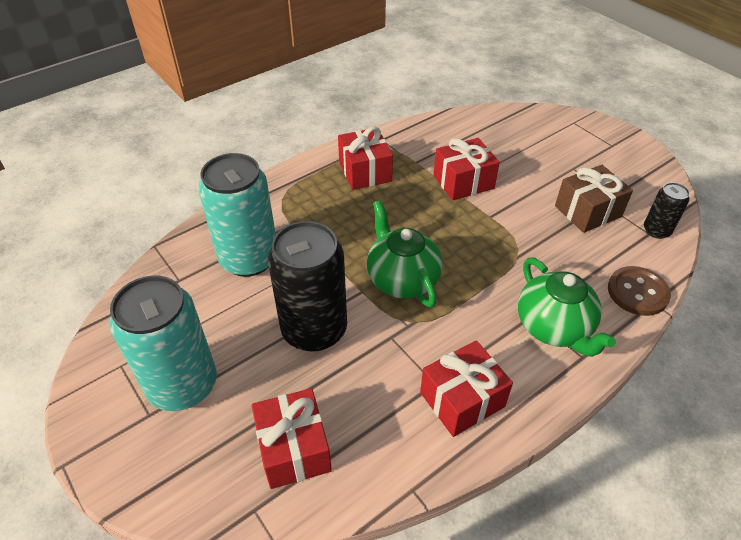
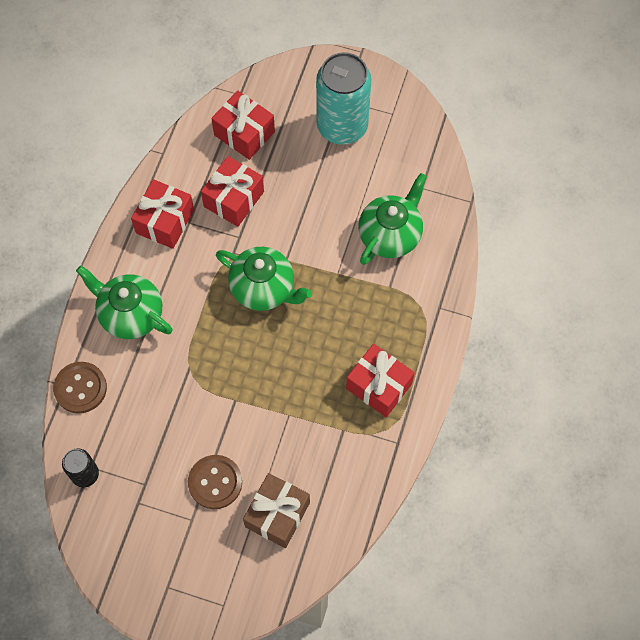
camera: 145 degrees right, 20 degrees up
(249, 259) = (390, 235): turquoise can -> green teapot
(314, 330) = (294, 210): black can -> none
(463, 182) = (283, 430): red gift -> red gift (234, 199)
(541, 178) = (215, 482): none -> brown button
(588, 211) = (153, 462): brown gift -> brown gift (277, 514)

